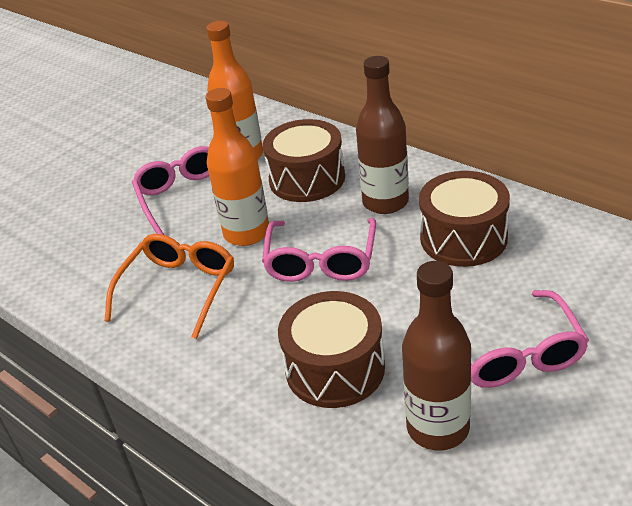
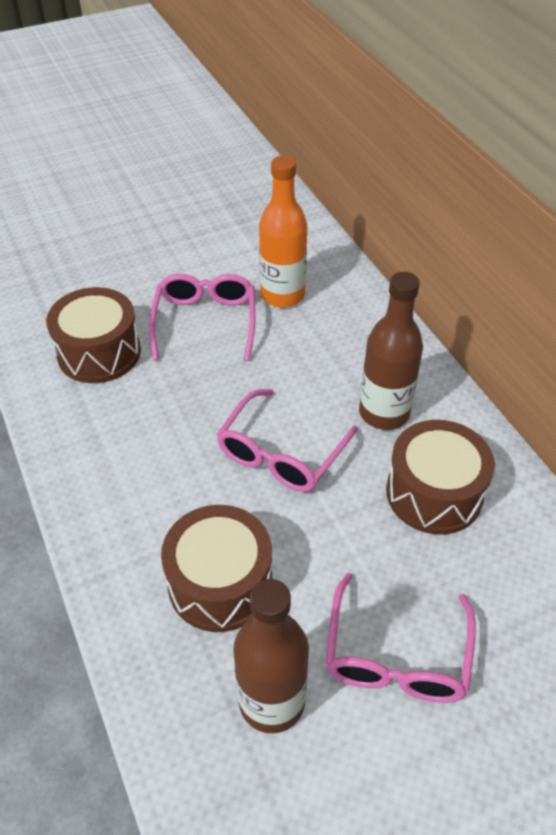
camera: 20 degrees right, 10 degrees up
(179, 289) = (138, 422): orange glasses -> none
(246, 233) = (233, 388): orange bottle -> none
(307, 179) = (326, 349): brown drum -> brown drum (99, 352)

